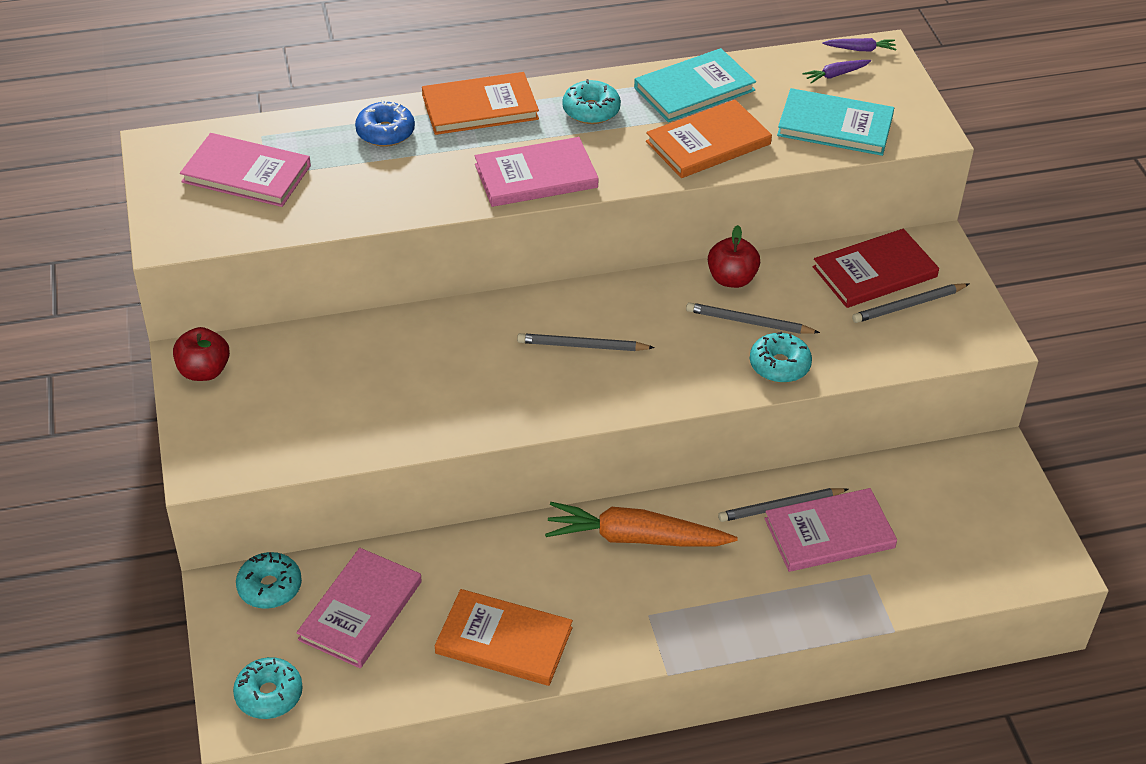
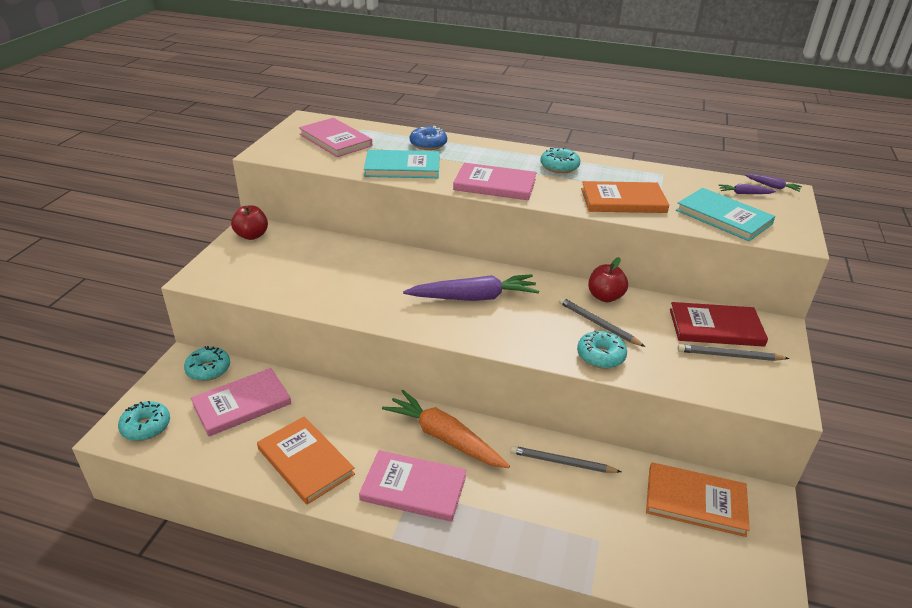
camera: 30 degrees right, 10 degrees down
(480, 107) = (493, 149): orange book -> orange book (695, 501)
(582, 346) = (474, 297): grey pencil -> purple carrot
(694, 89) = (636, 175): turquoise book -> turquoise book (402, 167)
(829, 533) = (586, 496): pink book -> pink book (413, 488)

